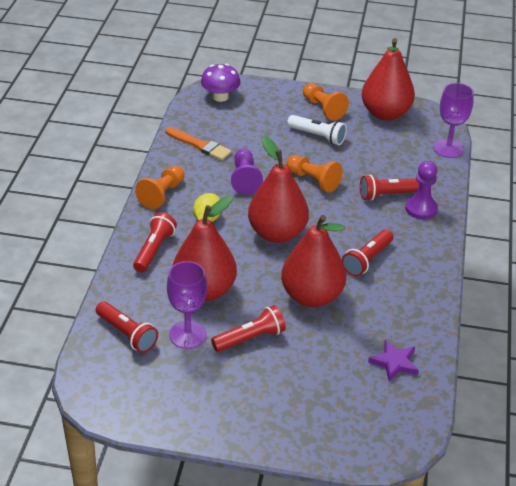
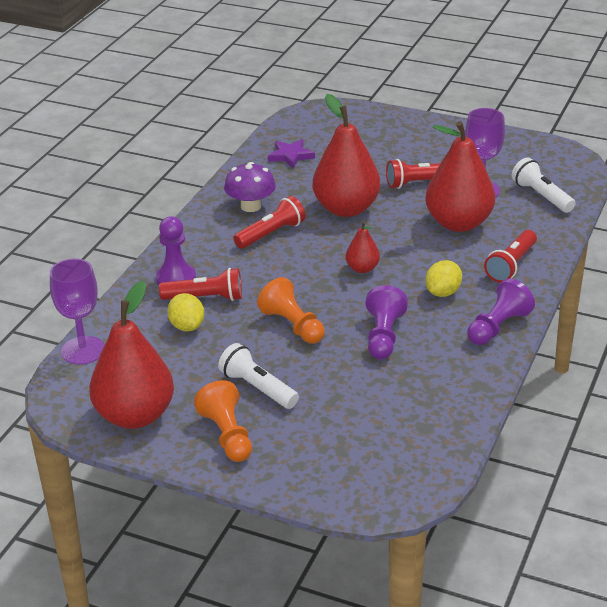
camera: 165 degrees left, 5 degrees down
(127, 334) = (541, 196): red flashlight -> white flashlight
(162, 194) = (498, 327): orange pawn -> purple pawn
(199, 145) = (437, 392): orange brush -> none
(220, 97) = (388, 477): purple mushroom -> purple mushroom (251, 206)
(277, 233) = (362, 268): red pear -> red pear, size x0.48
(388, 172) = (187, 326): none -> yellow lemon

